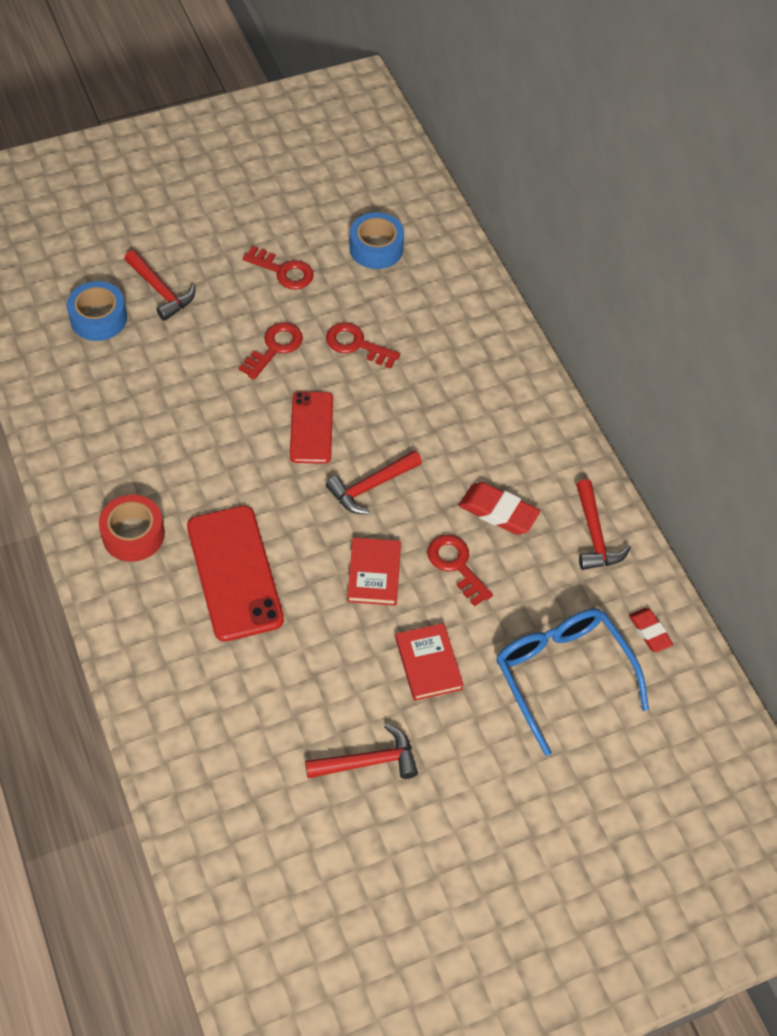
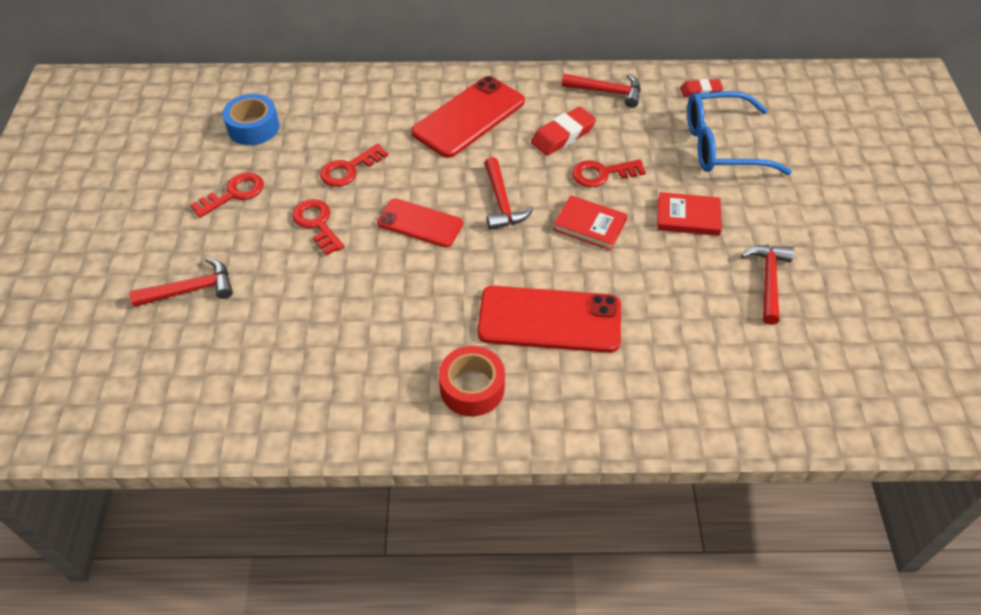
camera: 65 degrees left, 5 degrees down
(98, 318) = (190, 350): blue tape -> none
(483, 417) = (469, 117): none -> red phone

